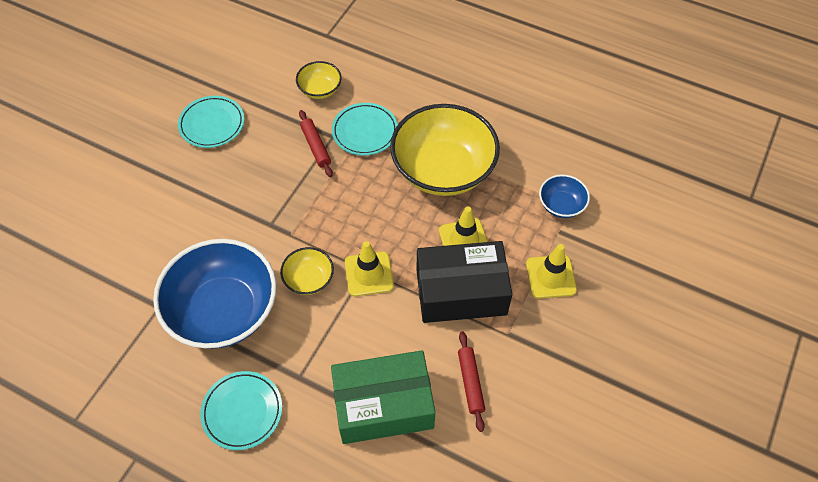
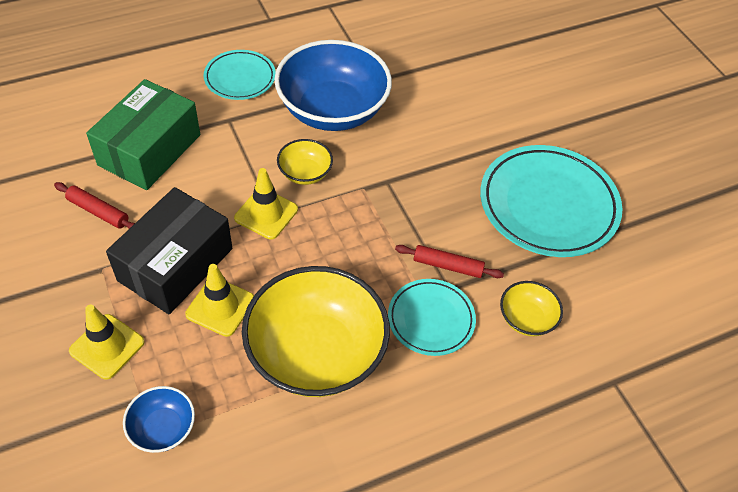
camera: 125 degrees right, 5 degrees down
(212, 124) = (548, 205): turquoise plate -> turquoise plate, size x1.79

